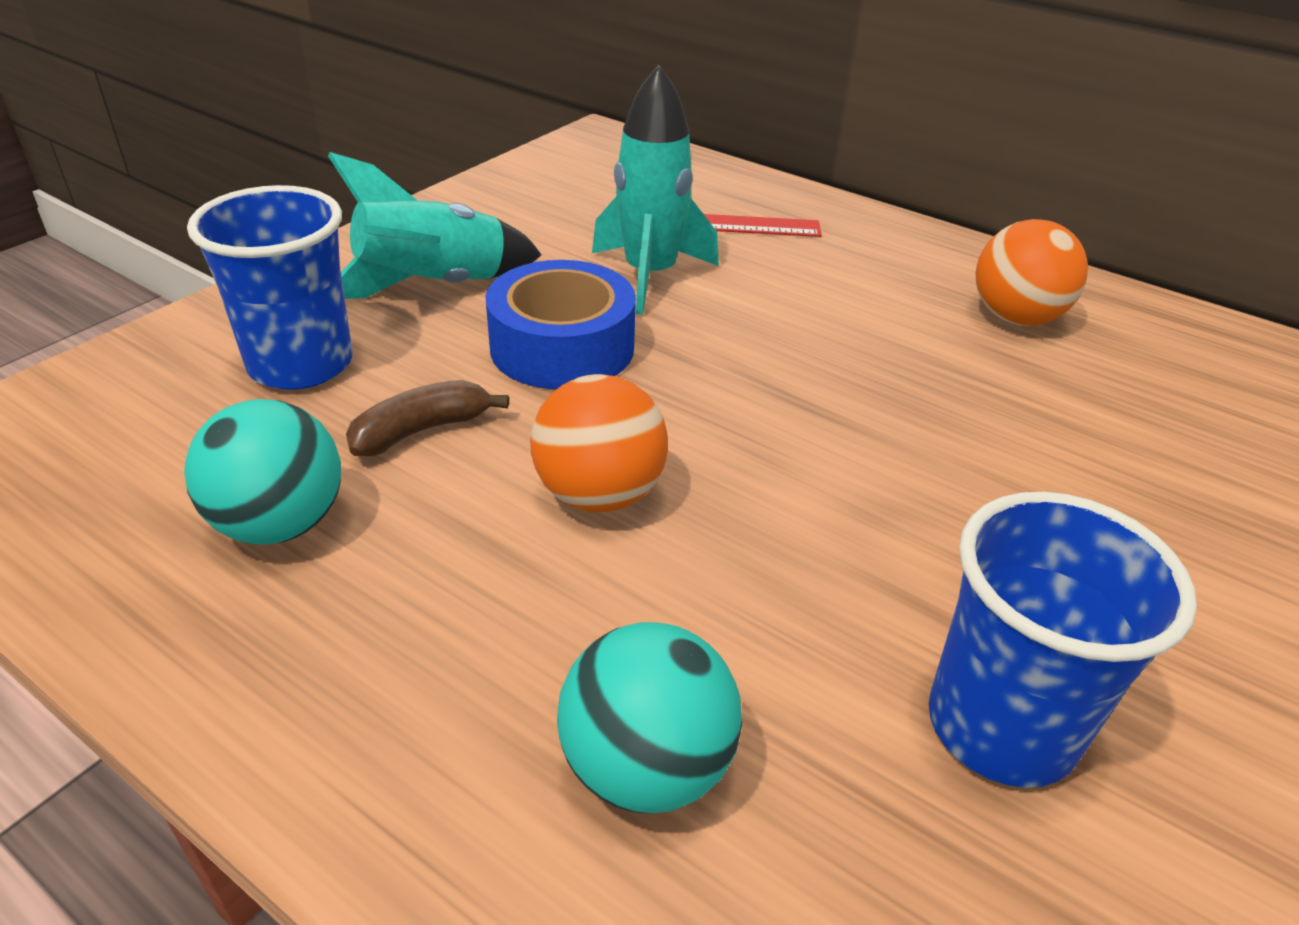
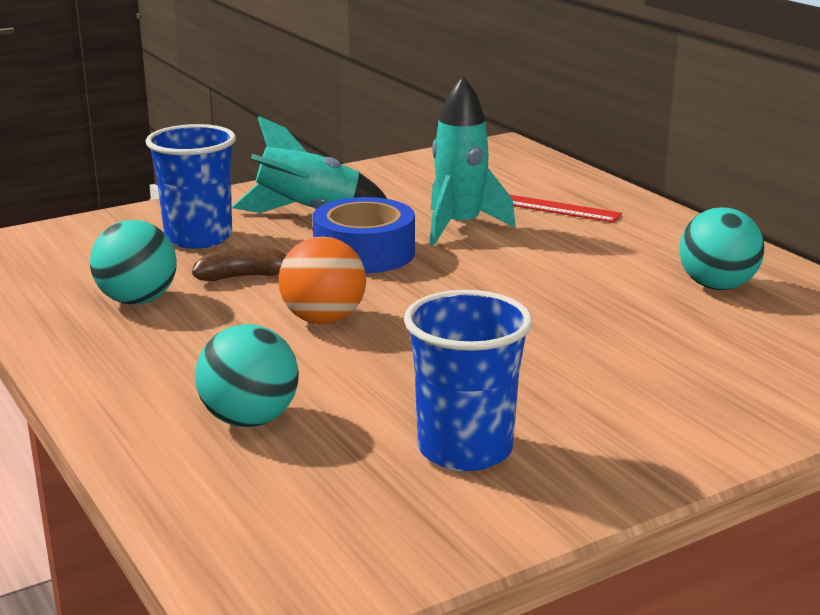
camera: 25 degrees right, 15 degrees down
(1015, 318) = (717, 286): orange ball -> turquoise ball

